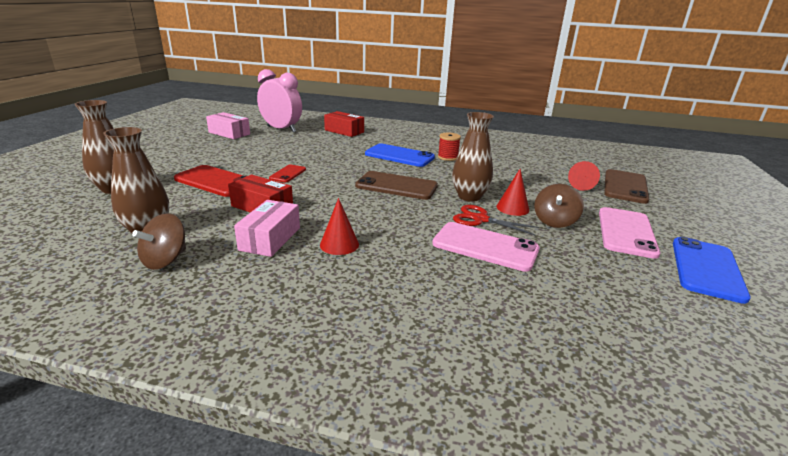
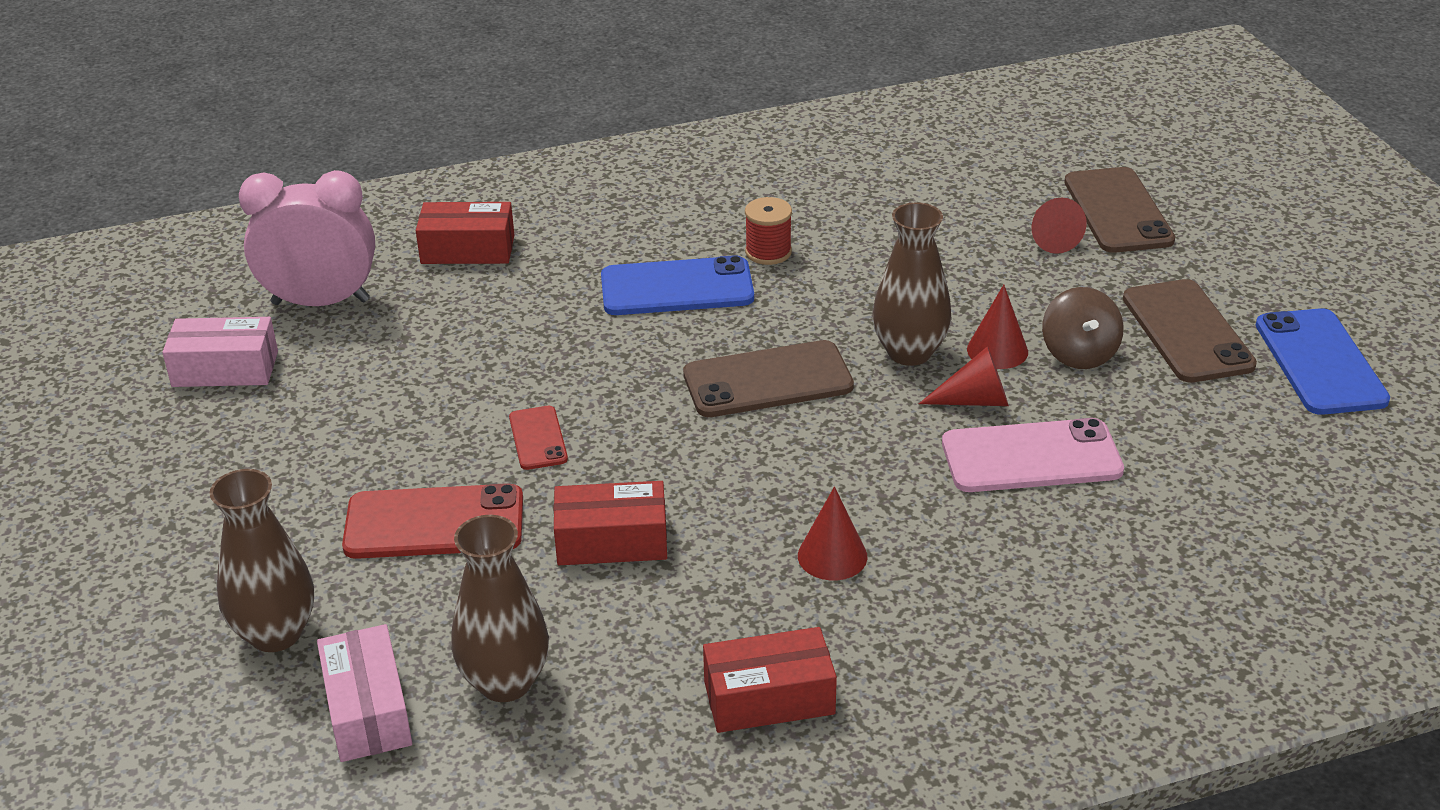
camera: 30 degrees left, 10 degrees up
(165, 260) = (626, 714): brown spinning top -> none
(228, 282) = (769, 698): none -> red box
(270, 238) = (719, 597): pink box -> pink box (367, 710)
(480, 219) = (975, 400): red scissors -> red cone
(626, 232) = (1187, 332): pink phone -> brown phone

